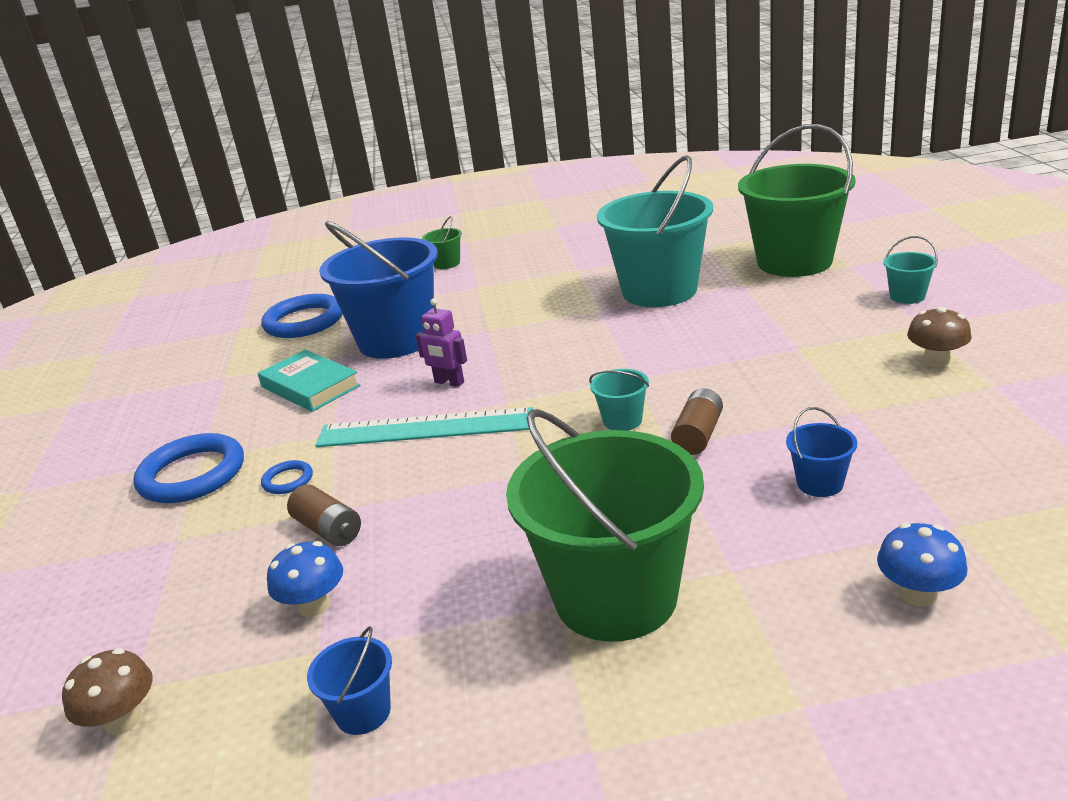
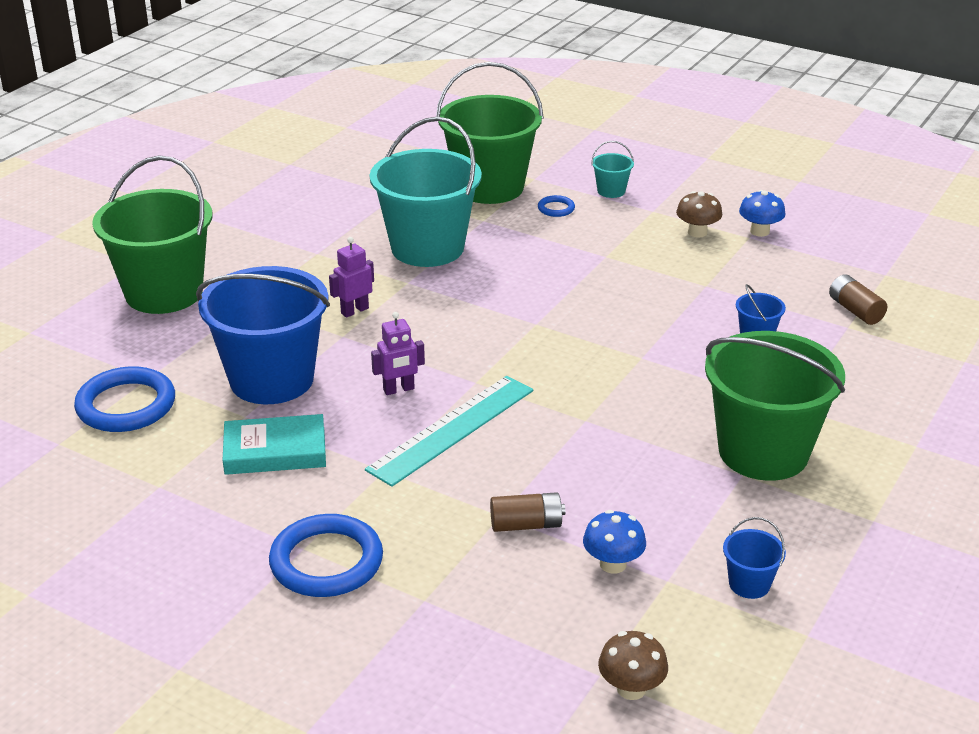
camera: 55 degrees left, 5 degrees up
(288, 480) = (422, 518): blue ring -> blue ring (556, 208)
(447, 263) = (164, 293): green bucket -> green bucket, size x2.45
(527, 316) = (354, 311): none -> purple robot
(622, 421) = (583, 355): turquoise bucket -> none
(698, 435) = (645, 341): brown battery -> brown battery (855, 310)
(918, 594) = (882, 369): blue mushroom -> blue mushroom (759, 231)

